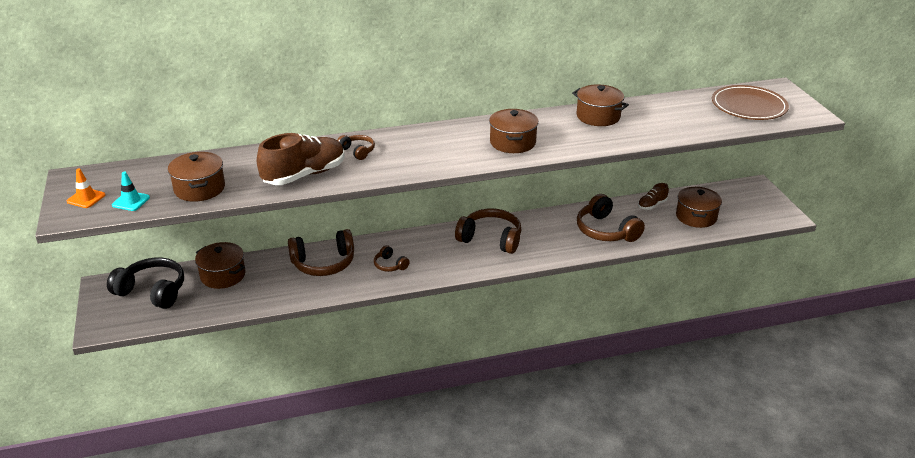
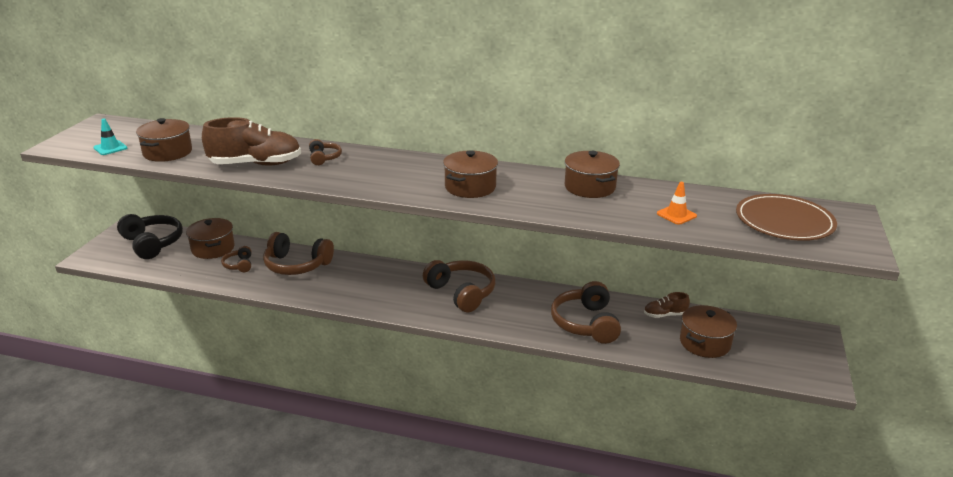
camera: 30 degrees right, 5 degrees down
(86, 198) = (87, 138): orange traffic cone -> orange traffic cone (676, 215)
(390, 265) = (347, 285): brown headphones -> brown headphones (239, 265)

